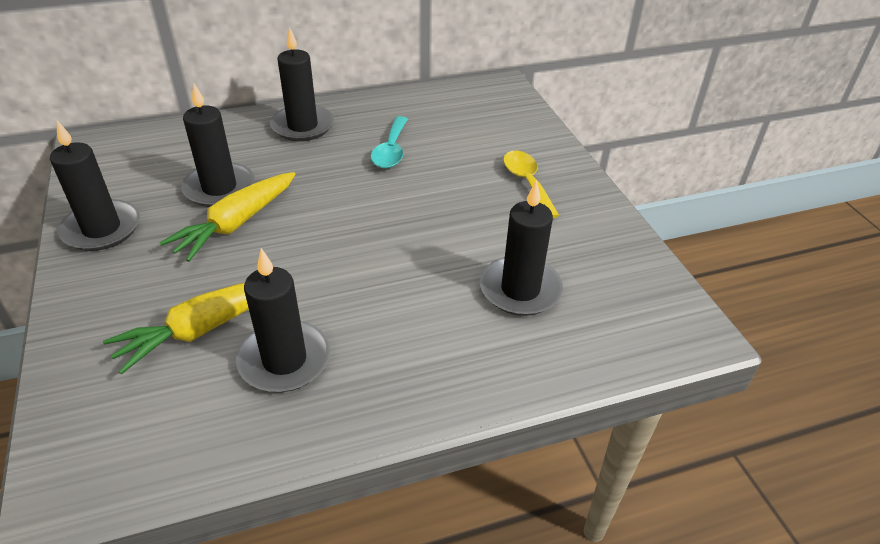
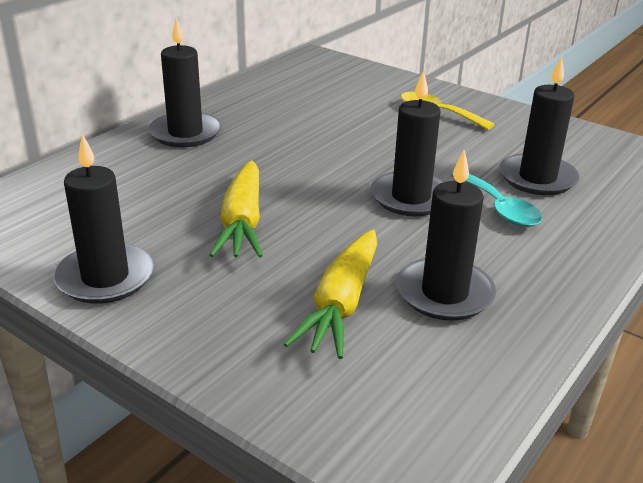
camera: 35 degrees left, 10 degrees down
(219, 188) = (180, 203): black candle -> black candle (411, 197)
(391, 150) = (297, 126): turquoise spoon -> turquoise spoon (499, 208)

